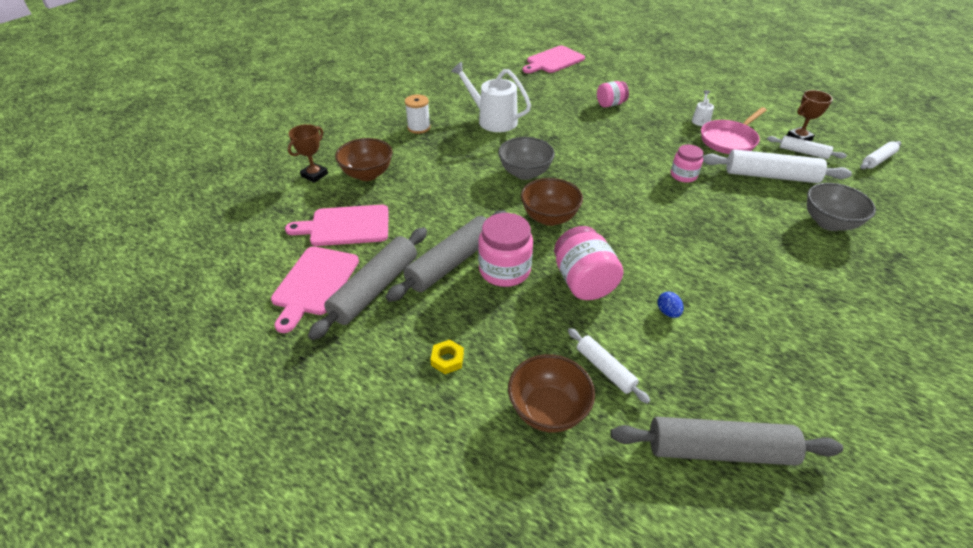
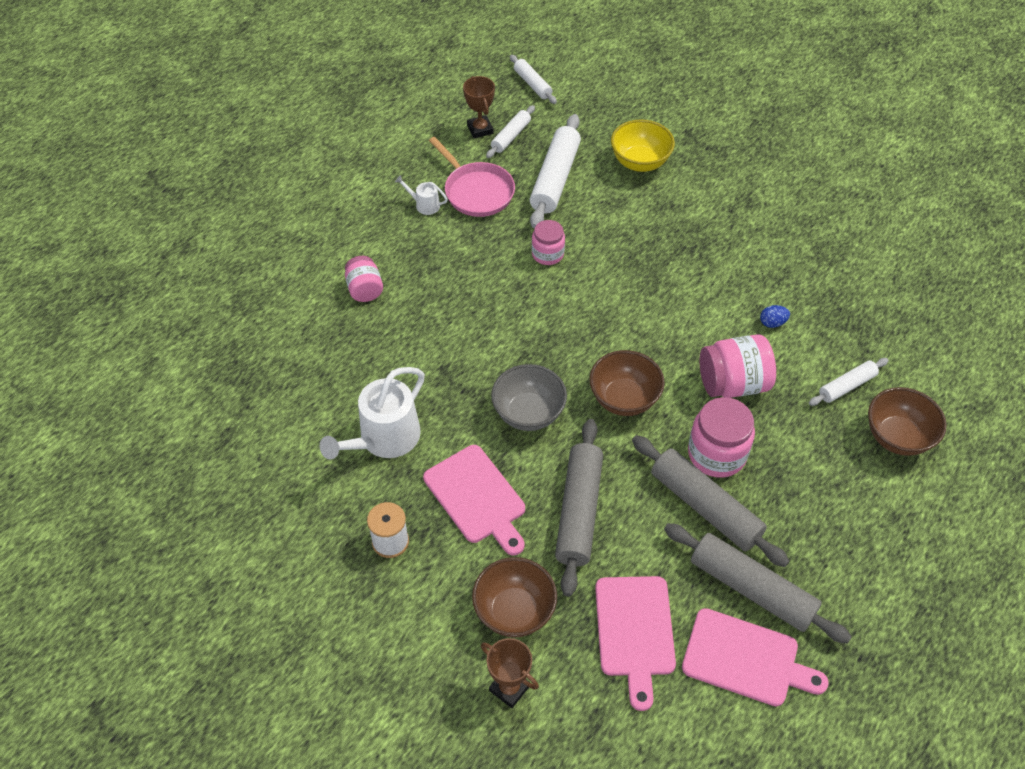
camera: 85 degrees left, 10 degrees up
(447, 359) = (848, 515): yellow nut -> none
(553, 60) = (205, 336): pink cutting board -> pink cutting board (477, 498)
(719, 450) = (919, 327): grey rolling pin -> grey rolling pin (579, 511)
(828, 223) = (640, 162): grey bowl -> yellow bowl

